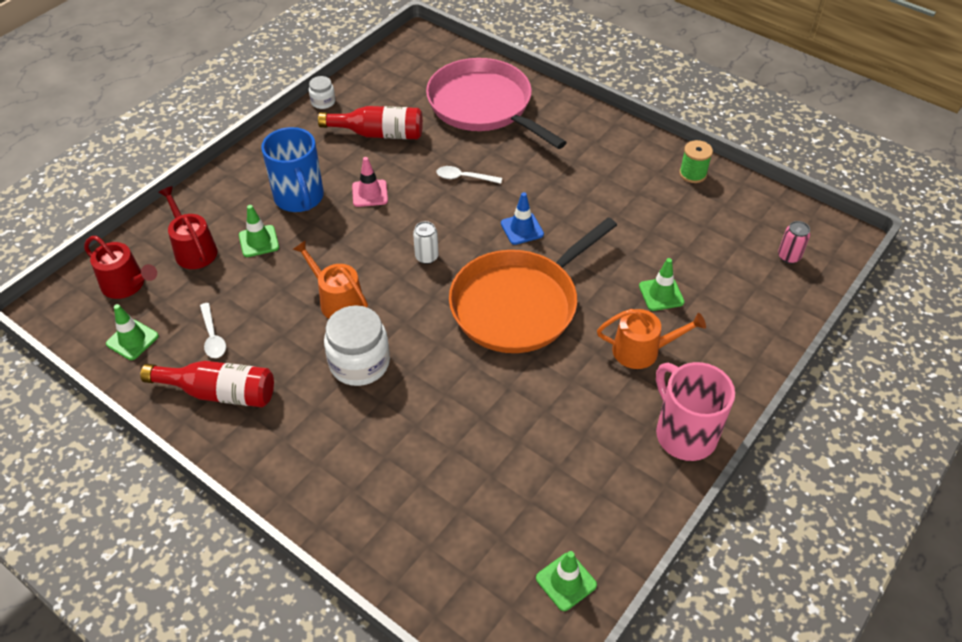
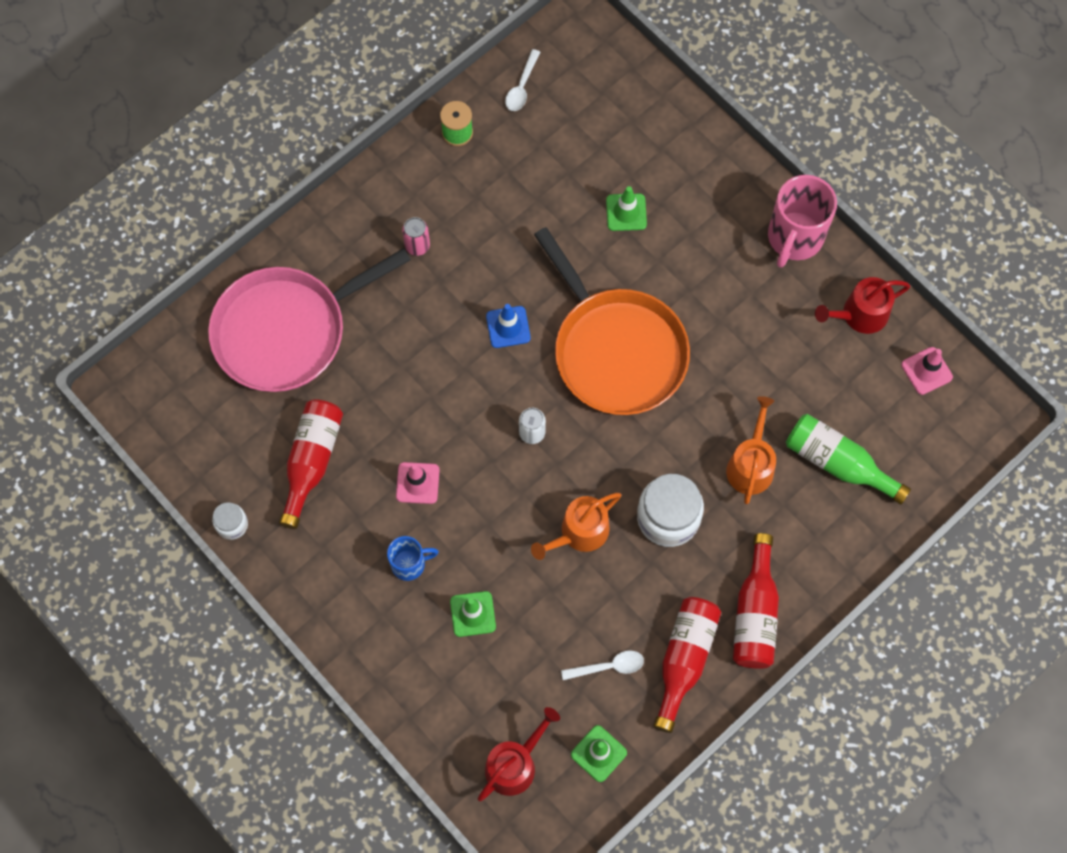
camera: 80 degrees left, 20 degrees up
(193, 249) = (472, 689): red watering can -> red watering can (860, 314)
(267, 445) = (755, 613): none -> red bottle
(299, 198) = (409, 564): blue mug -> blue mug, size x0.56
(438, 502) = (838, 463): none -> green bottle
(464, 177) = (412, 374): white spoon -> white spoon (522, 87)
(566, 581) = (926, 371): green traffic cone -> pink traffic cone
(642, 350) = (694, 249): orange watering can -> orange watering can (751, 465)
(684, 433) = (794, 238): pink mug -> pink mug turned 45 degrees counterclockwise
(788, 256) = (597, 79): pink can -> pink can (417, 246)

